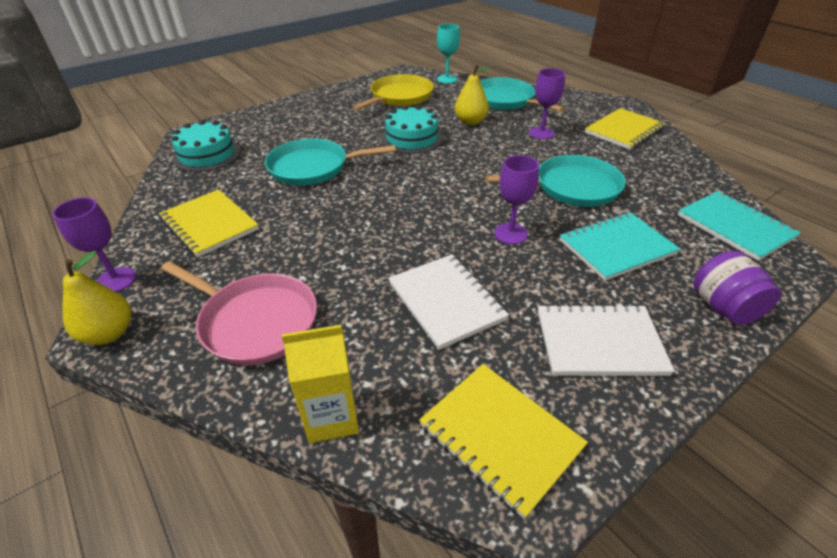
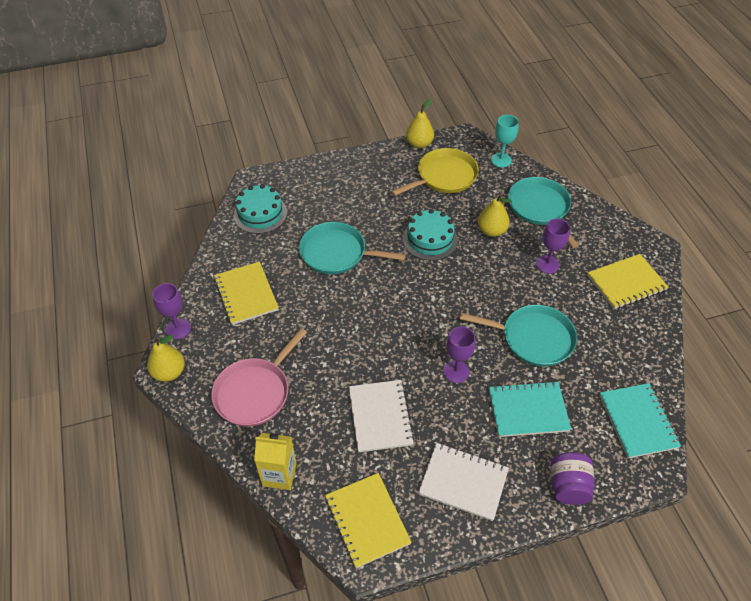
camera: 20 degrees right, 10 degrees up
(255, 321) = (255, 392): pink pan -> pink pan turned 75 degrees clockwise
(362, 82) = (419, 144): none -> yellow pear

